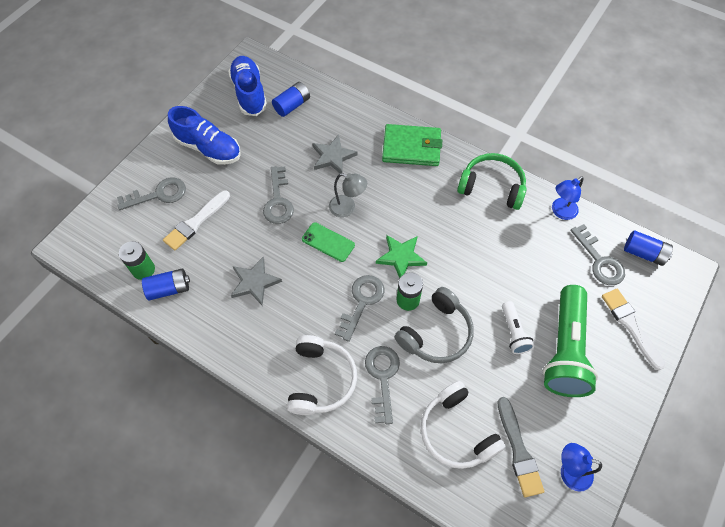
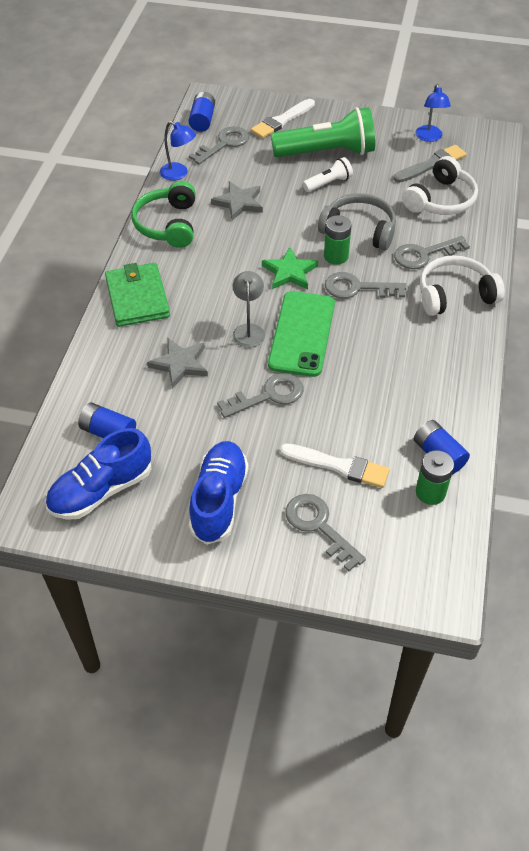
camera: 110 degrees left, 10 degrees down
(254, 282) = (385, 380): grey star -> grey star (239, 203)
(328, 242) = (302, 333): green phone -> green phone, size x1.77

